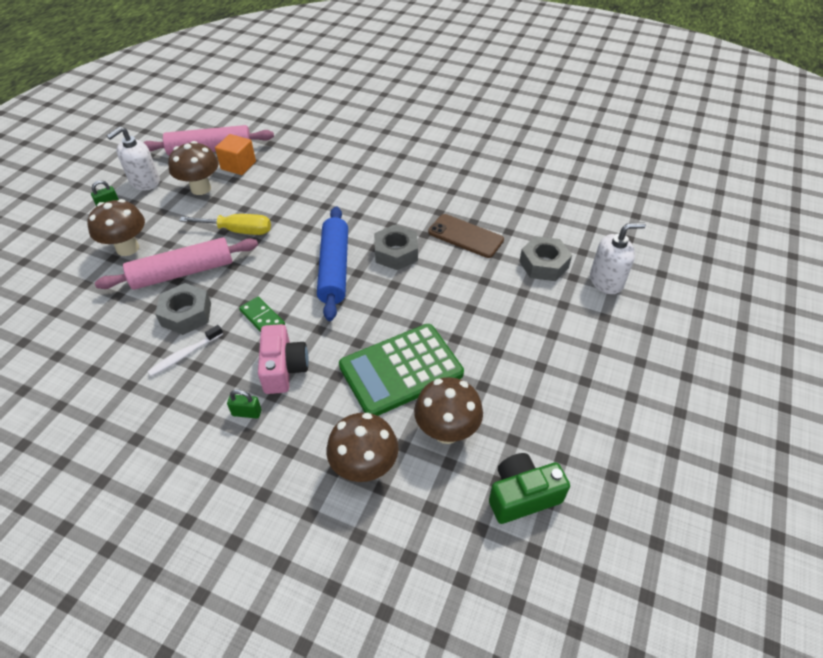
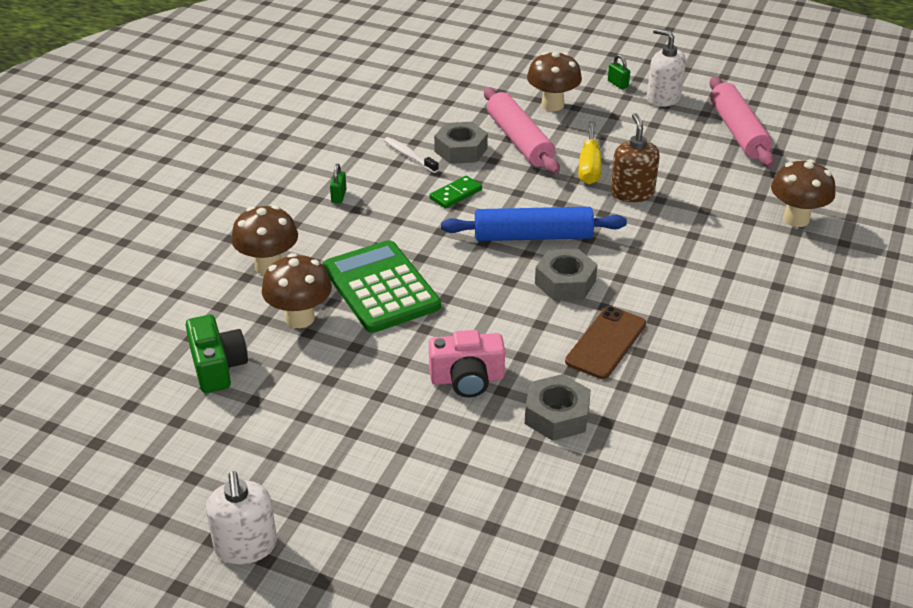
camera: 90 degrees right, 10 degrees down
(201, 188) = (660, 134): brown mushroom -> brown mushroom (796, 219)
(238, 165) = (712, 154): orange cube -> none
(282, 210) = (632, 193): none -> brown soap dispenser
(283, 368) = (388, 212): pink camera -> pink camera (467, 379)
(606, 281) = (528, 478): white soap dispenser -> white soap dispenser (246, 546)

